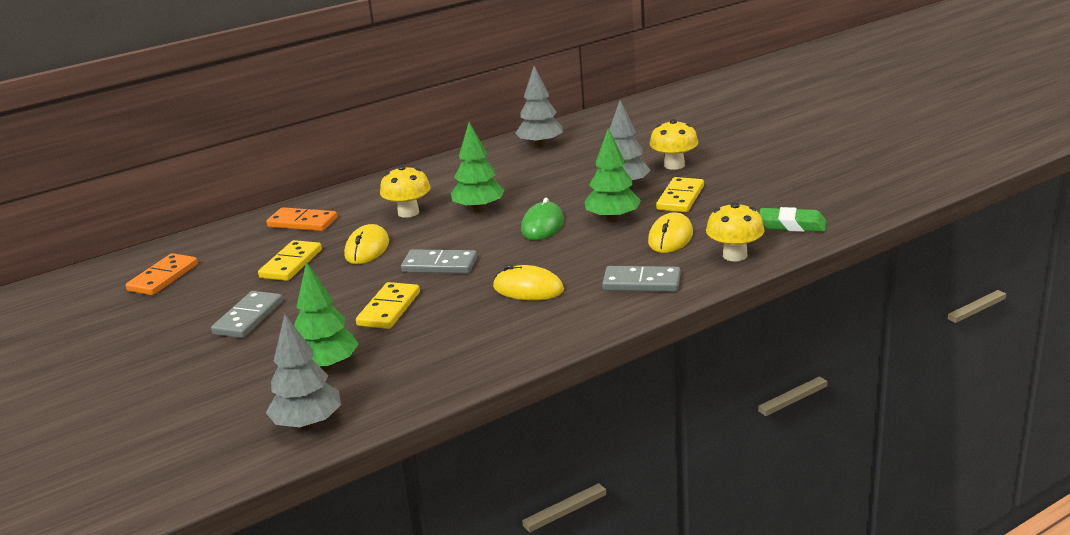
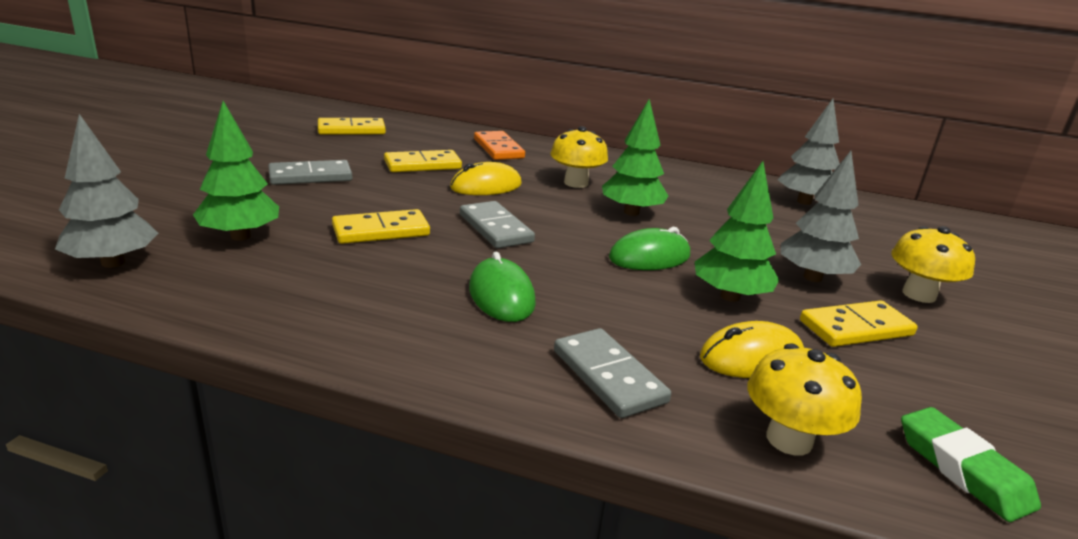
camera: 45 degrees right, 0 degrees up
(163, 277) = (351, 130): orange domino -> yellow domino
(528, 289) = (501, 295): yellow mouse -> green mouse

